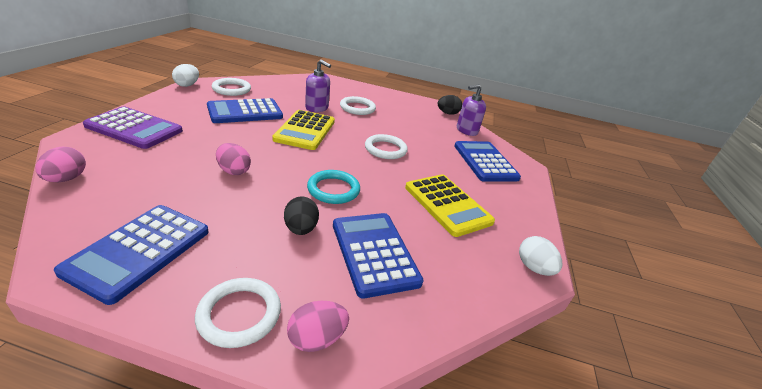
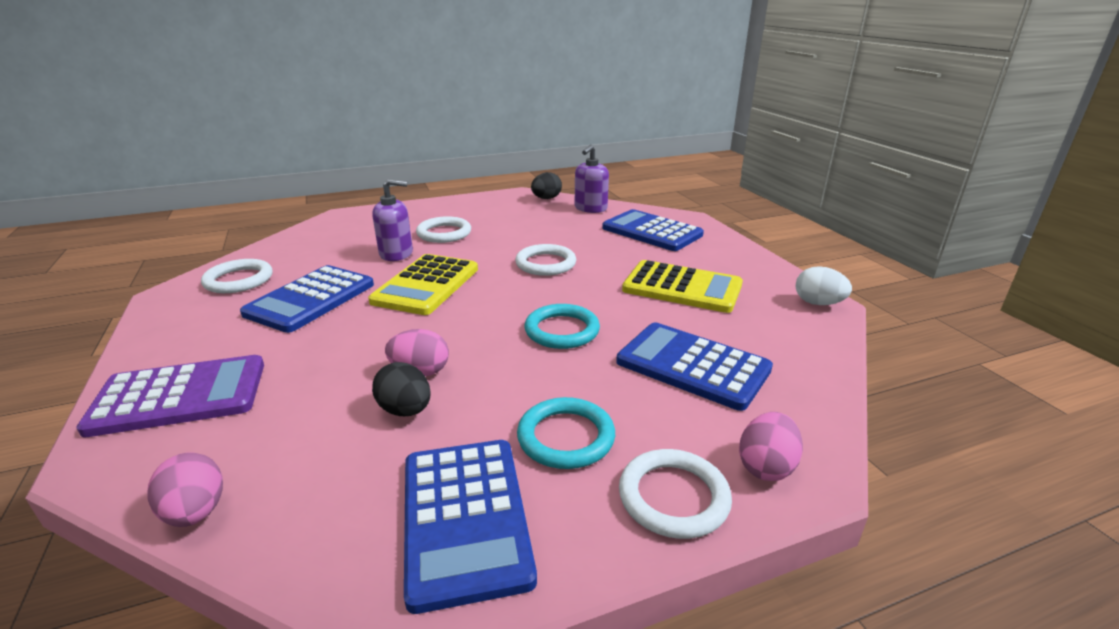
camera: 30 degrees left, 5 degrees down
(187, 85) = (156, 303): white egg -> none
(242, 245) = (566, 437): none -> turquoise ring
(301, 229) = (595, 386): black egg -> black egg (405, 410)
(305, 130) = (426, 285): yellow calculator -> yellow calculator turned 45 degrees clockwise

